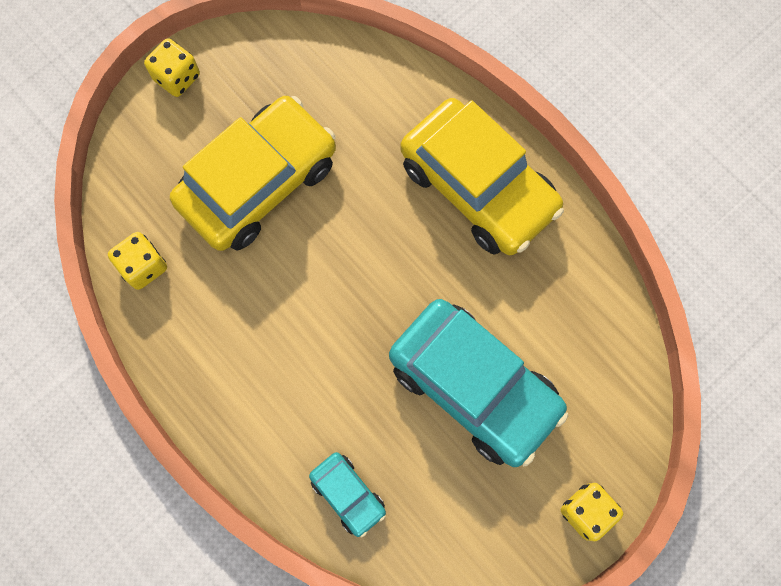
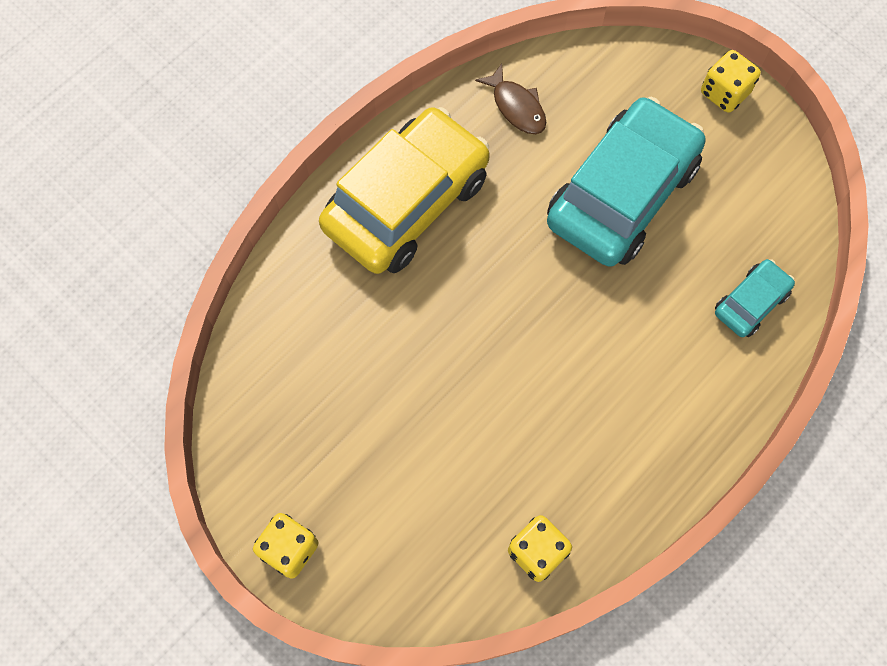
camera: 95 degrees left, 5 degrees down
(258, 182) = (421, 432): yellow car -> none
(577, 296) = (516, 107): none -> brown fish

